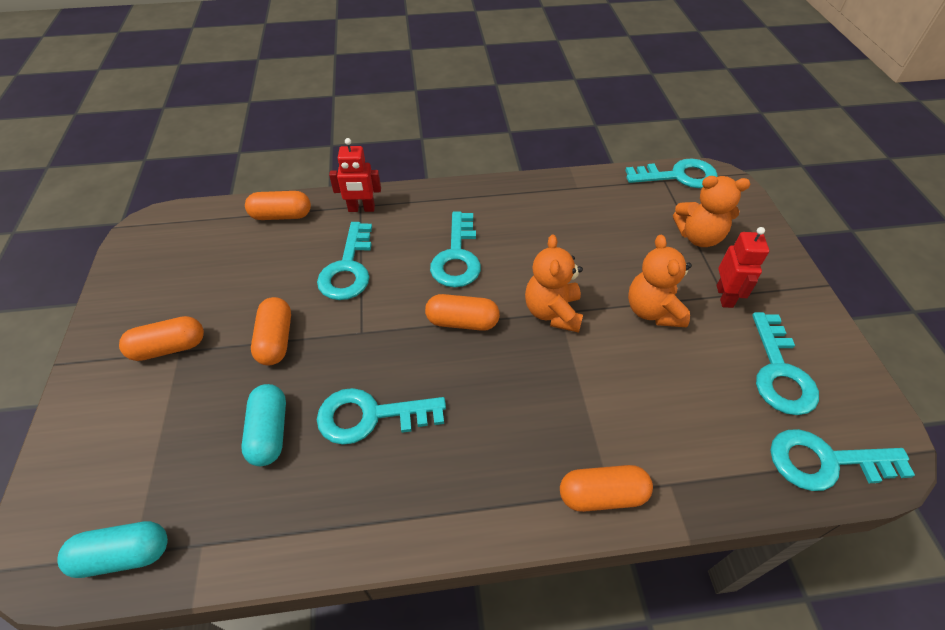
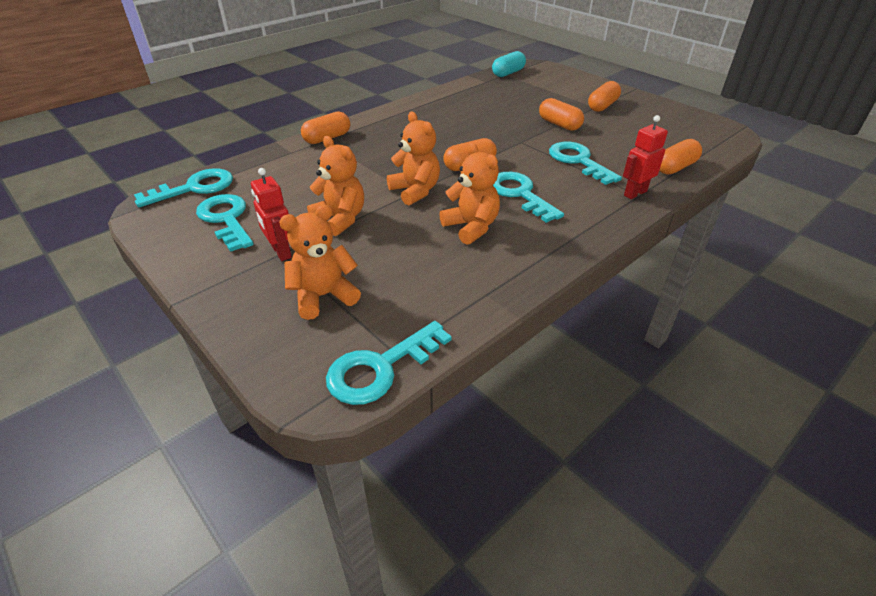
camera: 145 degrees right, 10 degrees down
(269, 432) = (507, 104): turquoise capsule -> none
(370, 416) = (469, 121): turquoise key -> none
(537, 243) = (471, 227): none -> orange teddy bear

